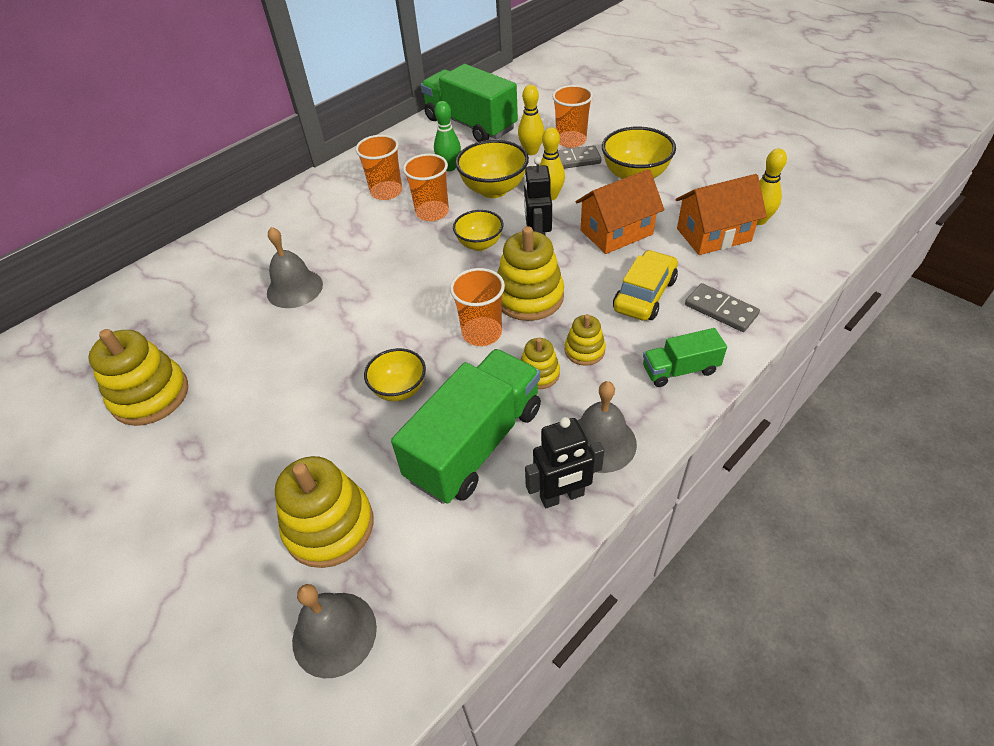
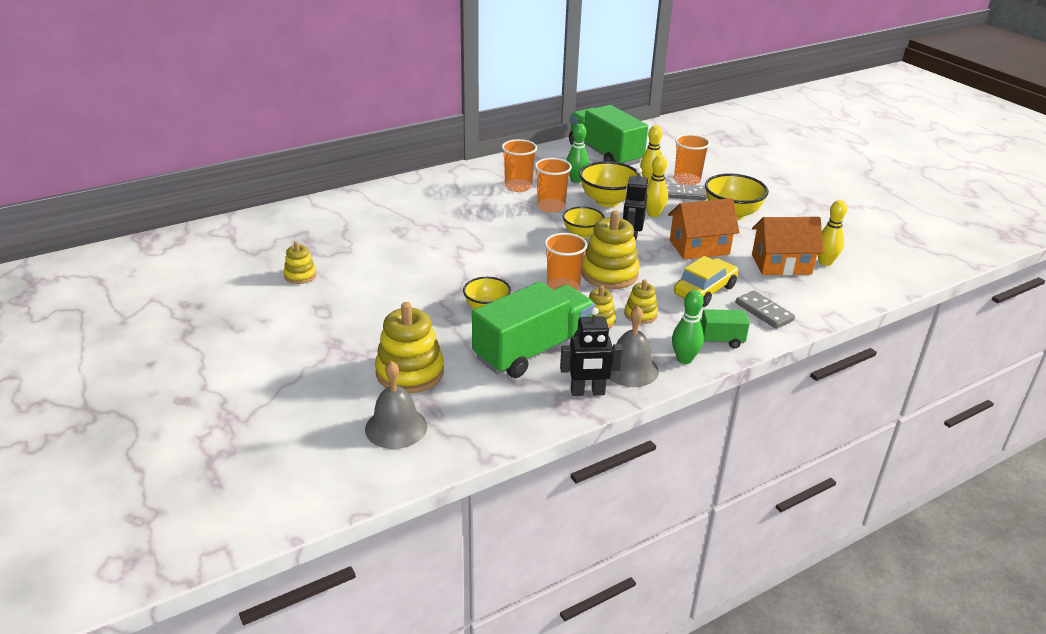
camera: 10 degrees right, 15 degrees down
(150, 395) = (300, 275): yellow stacking toy -> yellow stacking toy, size x0.54
(294, 288) = (425, 233): grey bell -> none
(658, 408) = (684, 359): none -> green bowling pin

